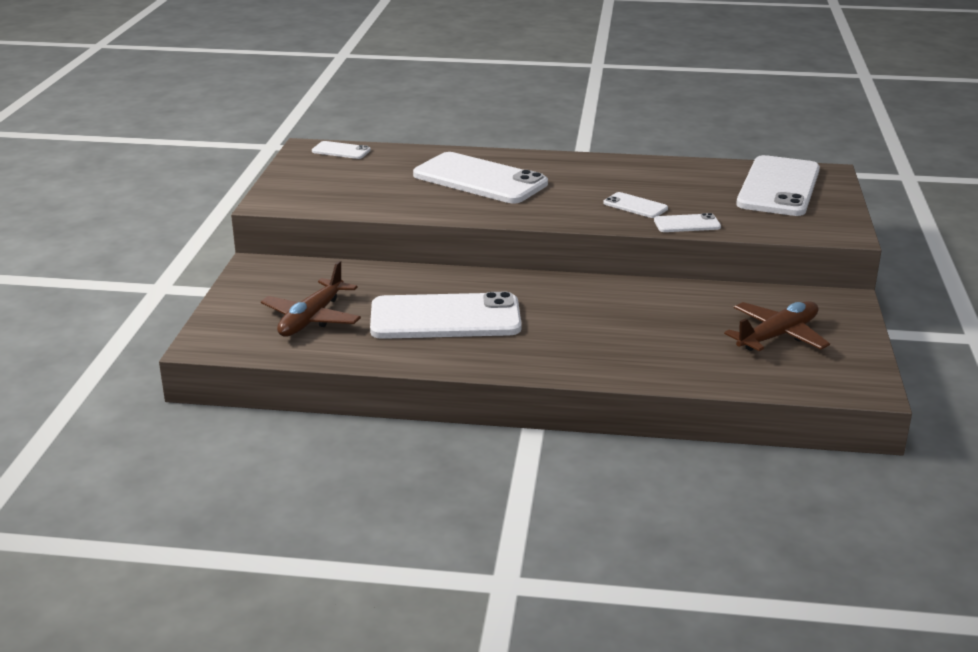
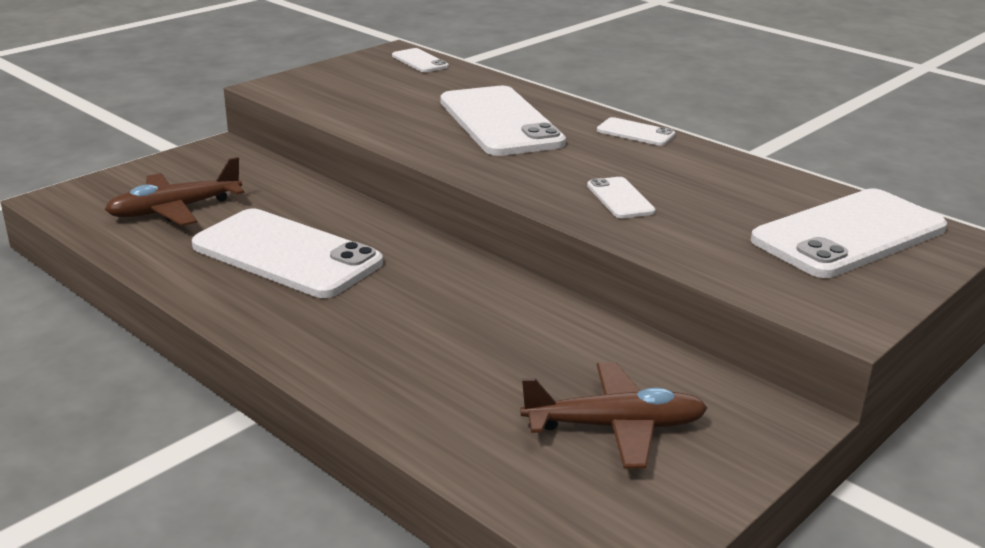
camera: 35 degrees right, 0 degrees up
(687, 224) = (647, 238): white phone -> white phone (635, 132)

